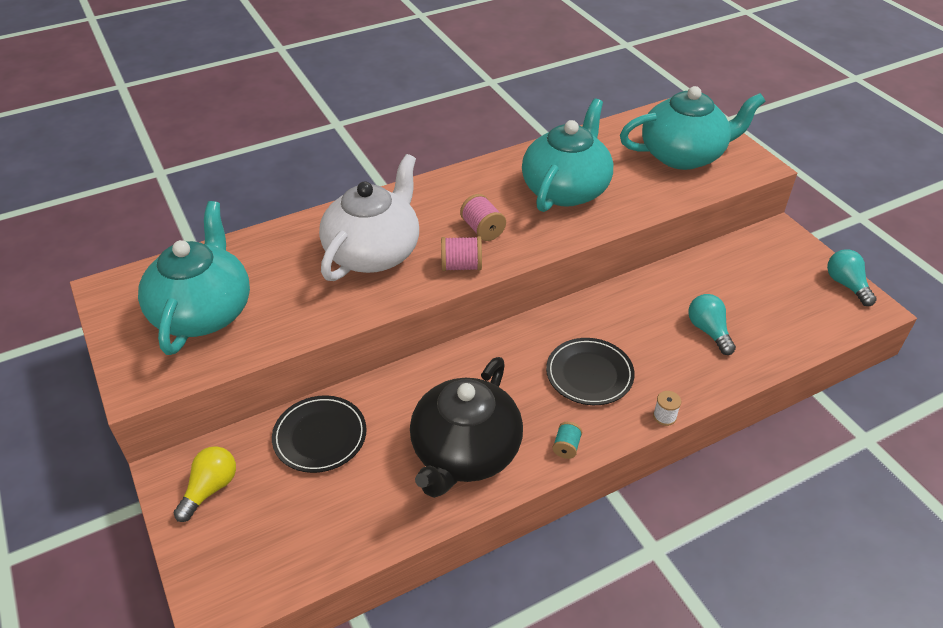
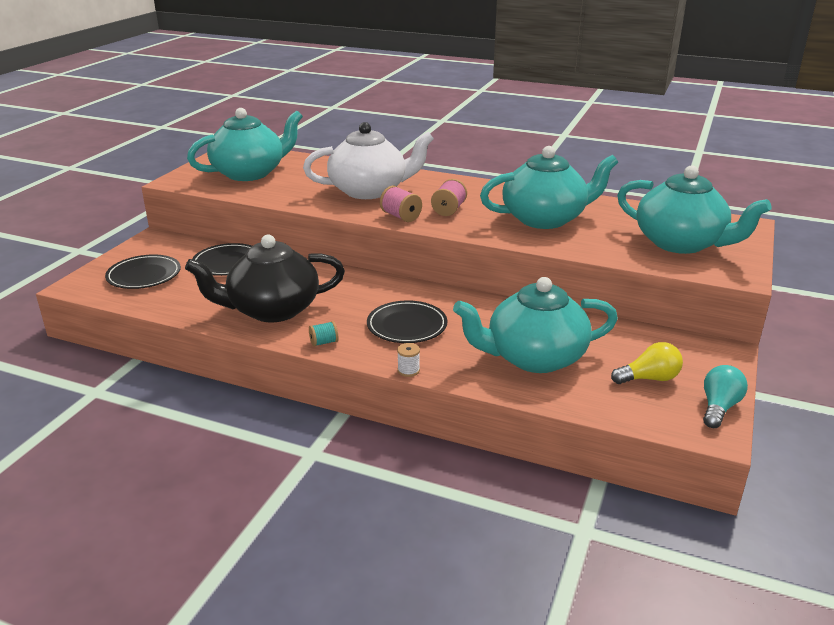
camera: 50 degrees right, 15 degrees down
(210, 489) = (154, 252): yellow light bulb -> yellow light bulb (649, 378)
(264, 526) = (144, 275): none -> black plate
(708, 331) = (533, 358): turquoise light bulb -> turquoise teapot

